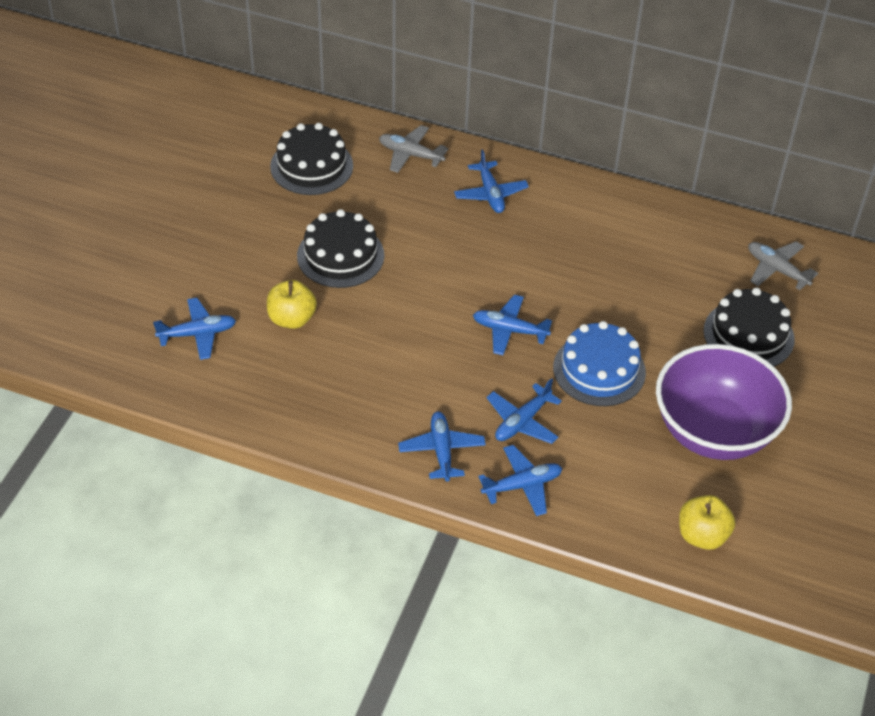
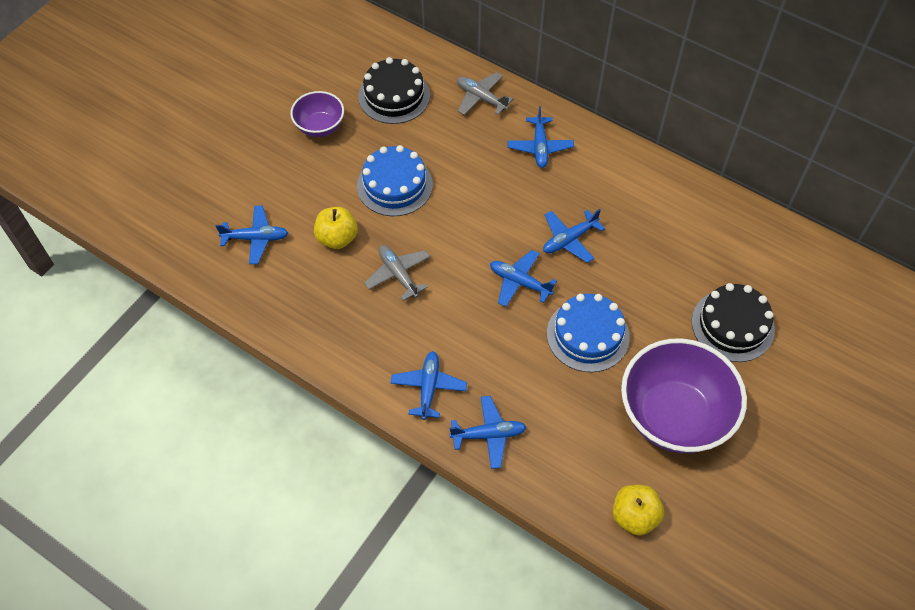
camera: 15 degrees right, 10 degrees up
(236, 209) = (320, 127): none -> purple bowl
(340, 255) = (394, 185): black cake -> blue cake
(522, 421) = (506, 373): blue plane -> blue plane (569, 239)
(777, 270) = (777, 265): grey plane -> grey plane (398, 274)

